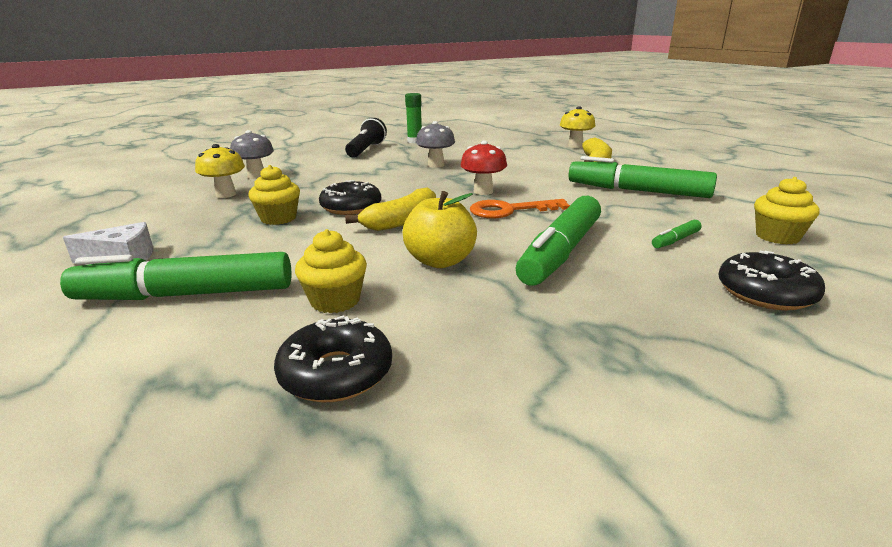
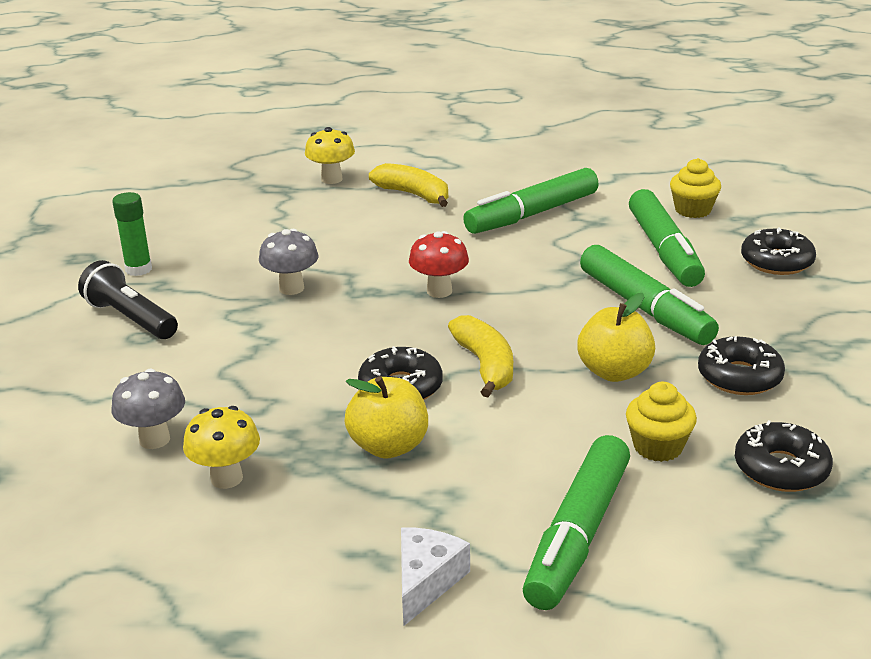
camera: 60 degrees left, 5 degrees up
(278, 218) = (389, 446): yellow cupcake -> yellow apple
(496, 316) = (739, 377): none -> black donut
(509, 210) = (517, 296): orange key -> none
(675, 240) = (664, 251): green marker -> green marker, size x2.39

